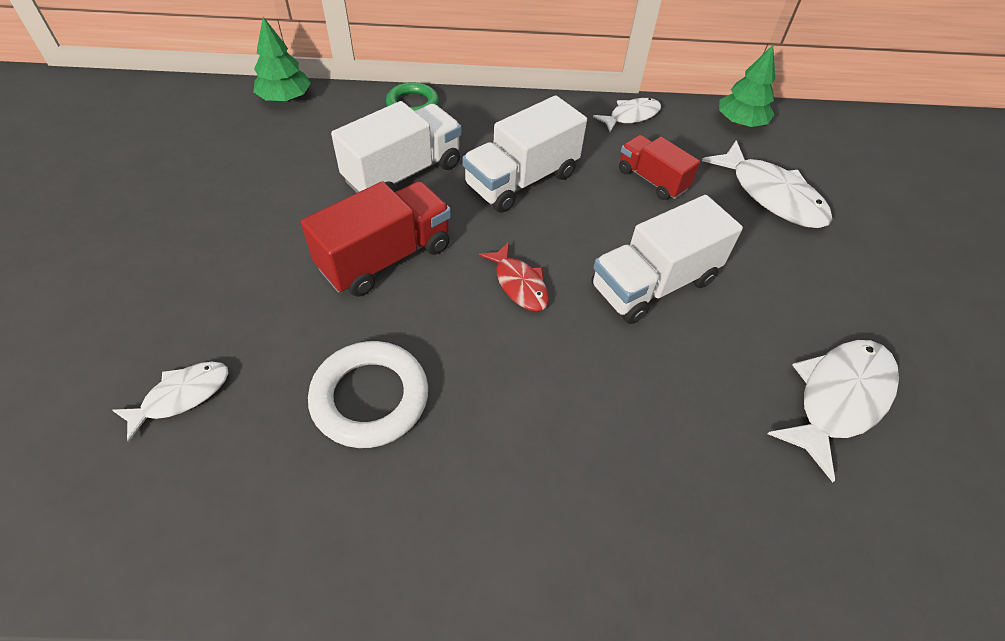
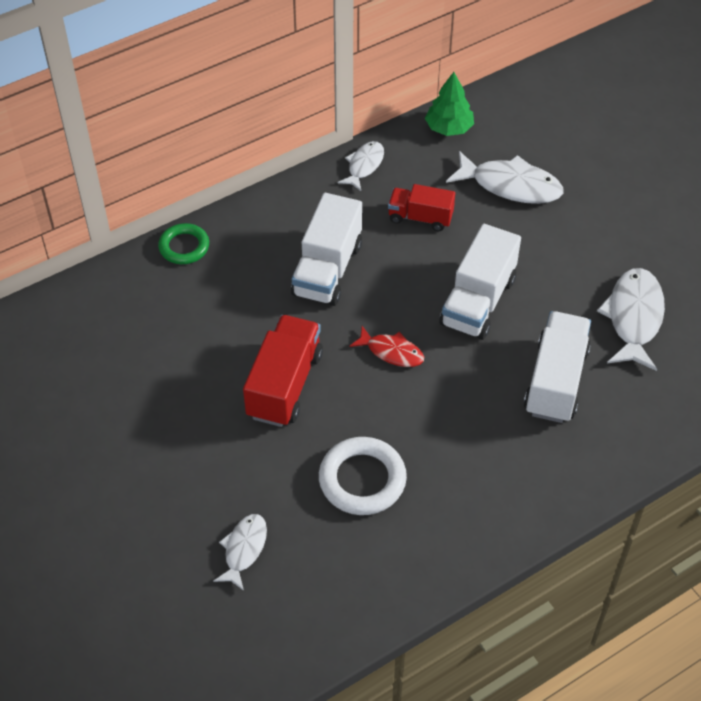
camera: 30 degrees left, 0 degrees up
(285, 98) = (72, 297): green tree -> none
(403, 173) = (235, 312): white truck -> white truck (555, 381)

